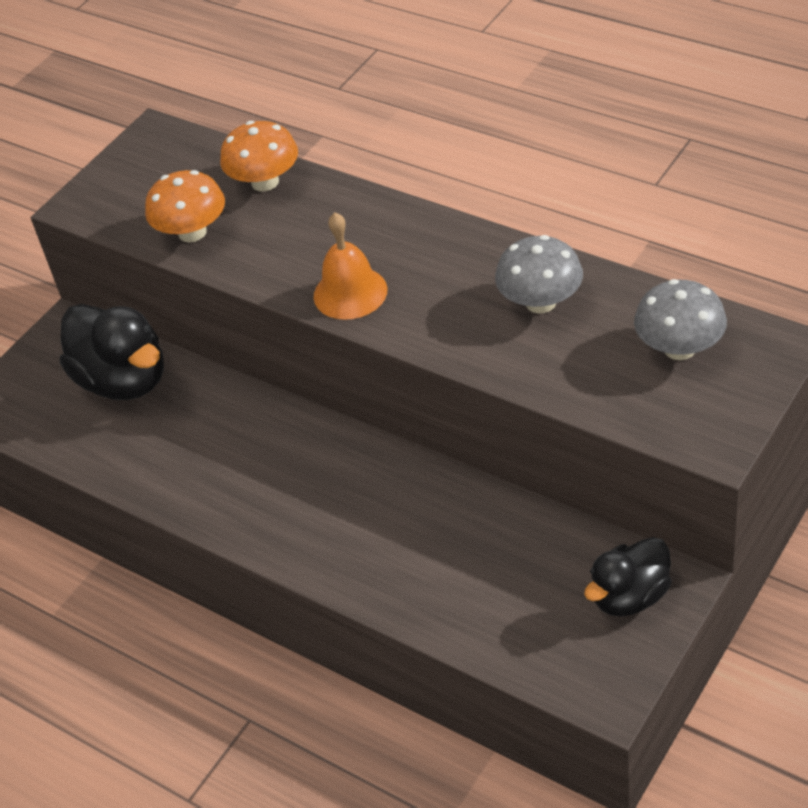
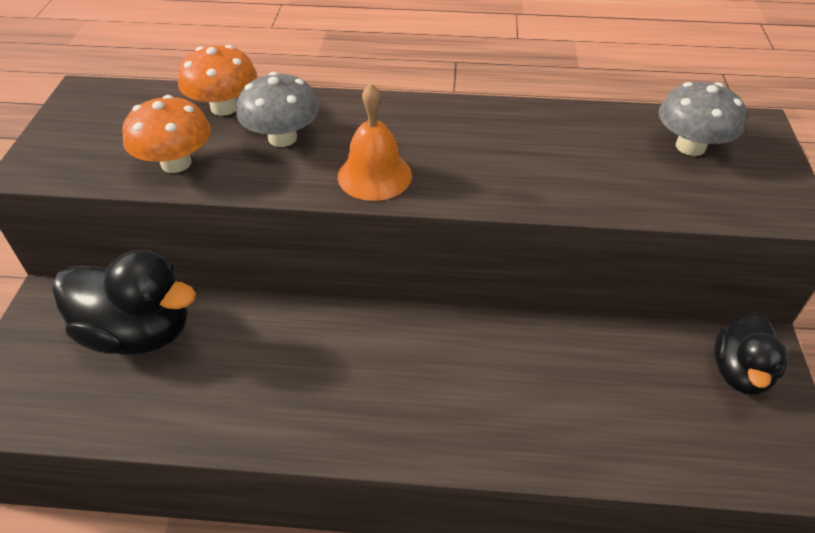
camera: 35 degrees left, 0 degrees up
(540, 302) = (549, 141): grey mushroom -> grey mushroom (282, 138)

